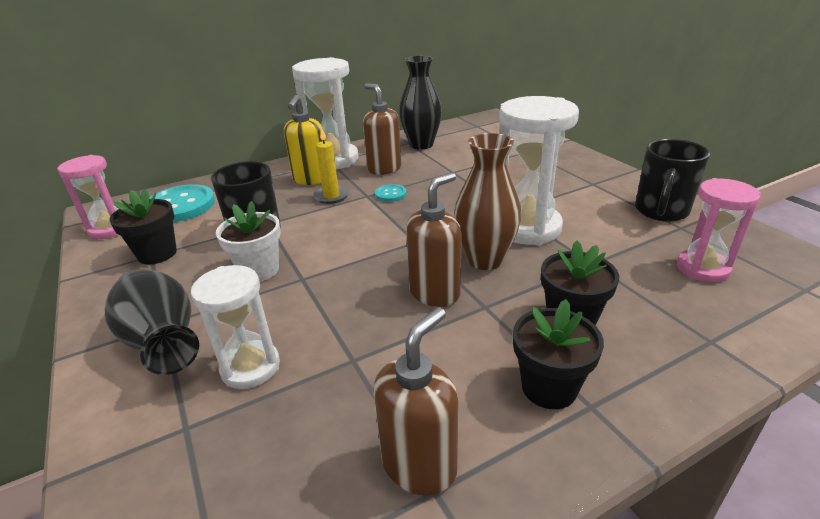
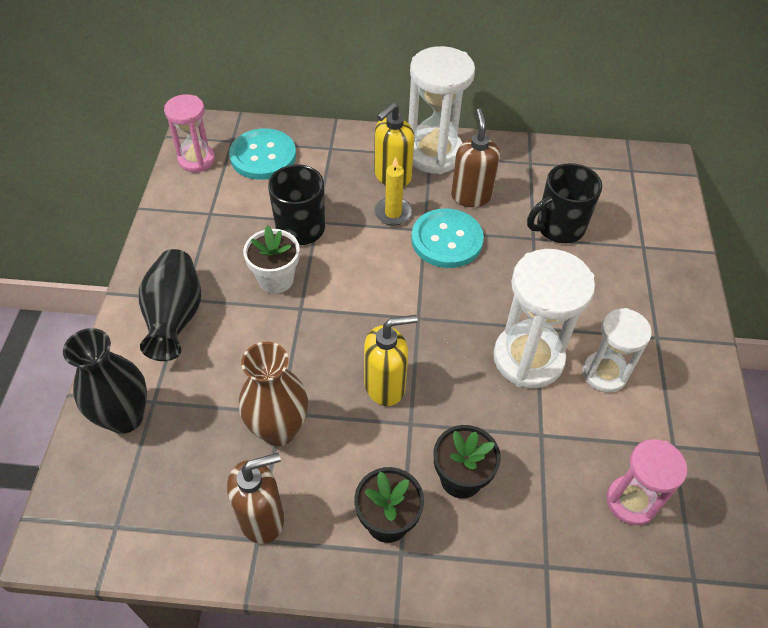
camera: 30 degrees right, 20 degrees up
(157, 254) = (215, 214): black flower pot -> none
(250, 367) = (215, 376): white hourglass -> white hourglass (604, 373)
(390, 194) = (447, 240): turquoise button -> turquoise button, size x2.10
(421, 145) = (540, 174): black vase -> black vase (125, 417)
(435, 293) = (385, 386): brown soap dispenser -> yellow soap dispenser
(485, 260) = (455, 375): brown vase -> brown vase (278, 429)
(661, 211) = (680, 415): black mug -> black mug (558, 227)

